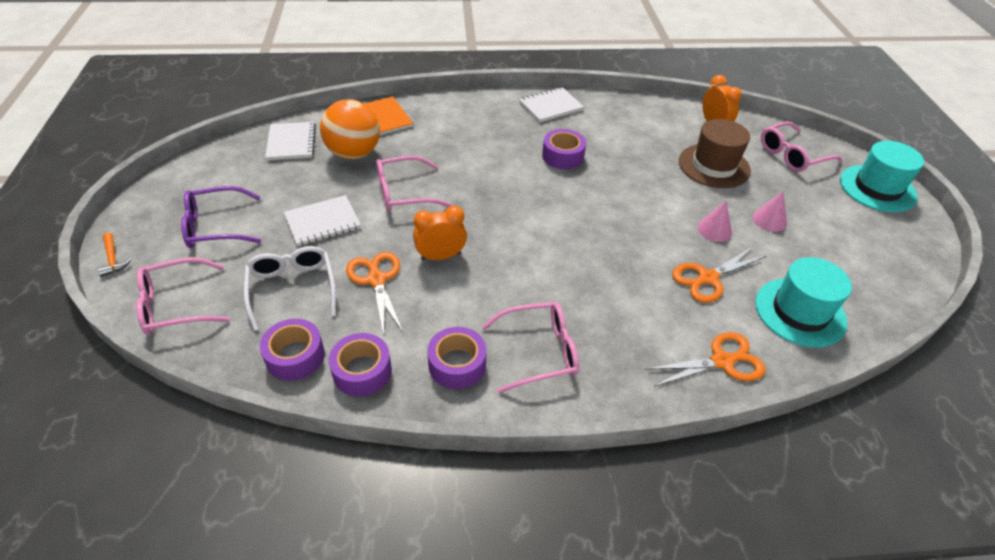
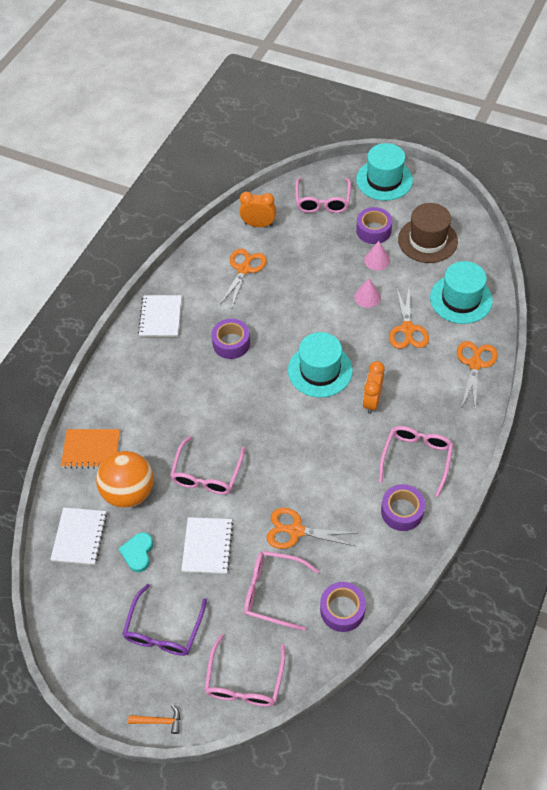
camera: 55 degrees left, 10 degrees up
(291, 142) = (79, 537): white notebook -> white notebook turned 75 degrees clockwise
(292, 181) = (138, 553): none -> turquoise heart
(292, 289) = (273, 592): white glasses -> pink glasses
(362, 371) = (378, 571): purple tape -> purple tape (373, 230)
(441, 256) = (295, 478): orange clock -> orange clock (372, 401)
(587, 227) = (320, 370): none -> turquoise hat
(653, 134) = (244, 269): none -> orange scissors
(714, 166) = (304, 255): brown hat -> brown hat (427, 240)

